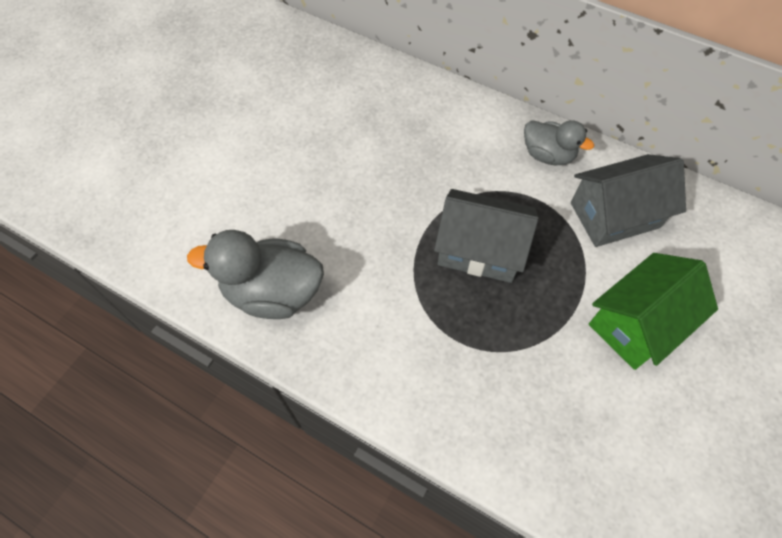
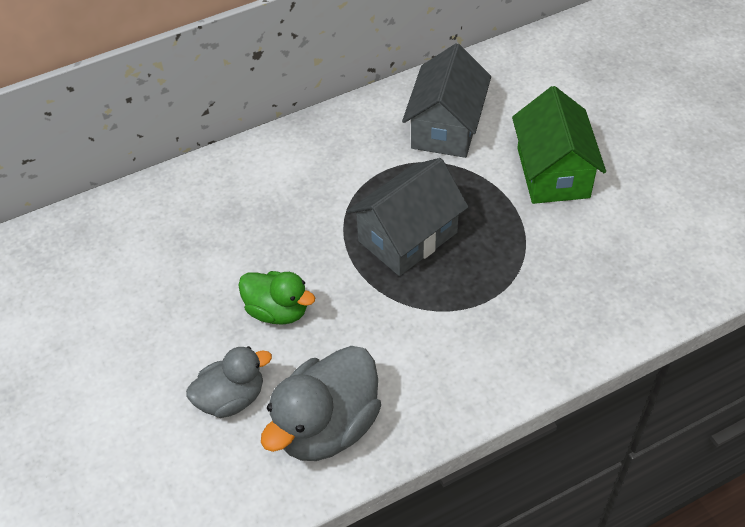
camera: 55 degrees left, 10 degrees down
(350, 204) = (277, 311): none -> green duck
(548, 155) = (350, 135): grey duck -> grey duck (231, 398)

